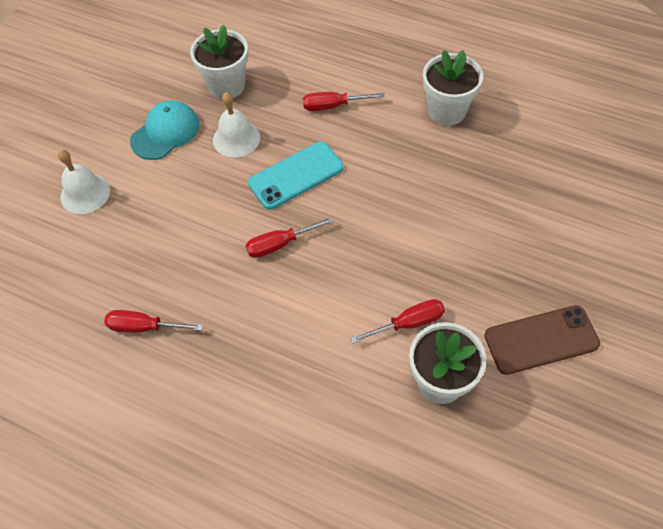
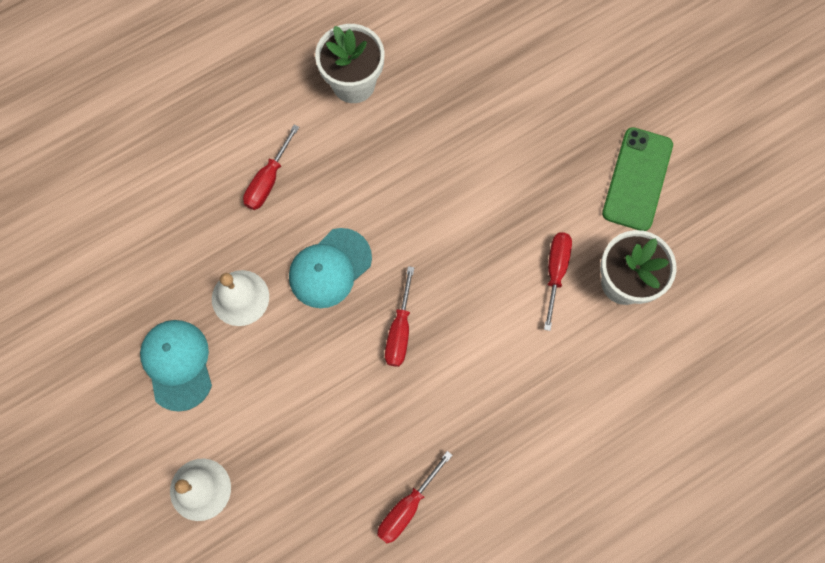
camera: 60 degrees left, 15 degrees up
(227, 86) = (159, 266): white flower pot -> none
(296, 175) = (330, 268): turquoise phone -> turquoise cap
(541, 340) = (637, 179): brown phone -> green phone

